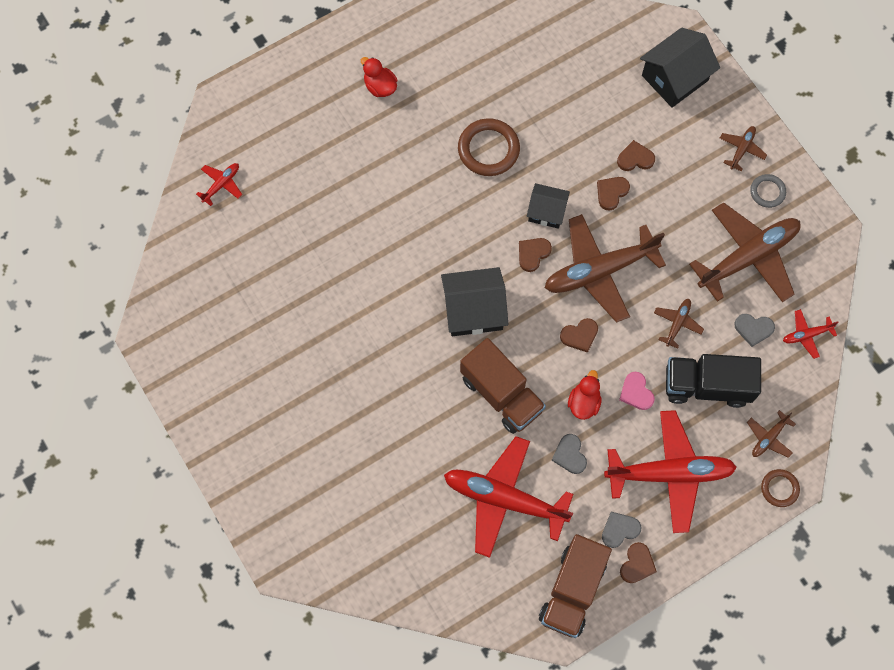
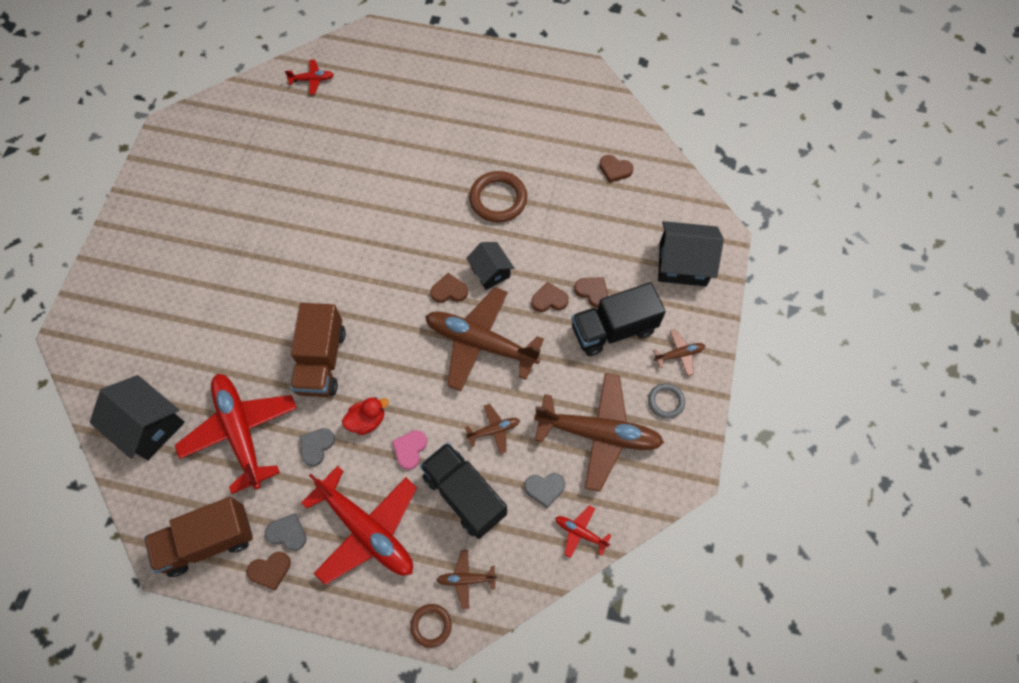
camera: 45 degrees right, 5 degrees down
(380, 86) = (474, 103): red duck -> none
(473, 310) = (368, 290): black house -> black house (148, 425)
(579, 335) = (417, 373): brown heart -> brown heart (615, 169)
(679, 173) = (613, 329): none -> black truck
(753, 329) = (545, 488): grey heart -> grey heart turned 60 degrees counterclockwise

